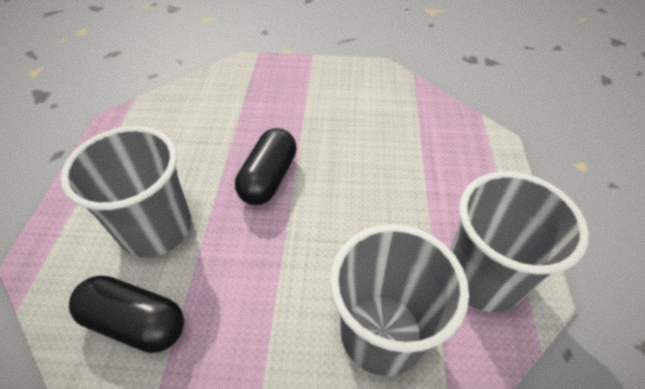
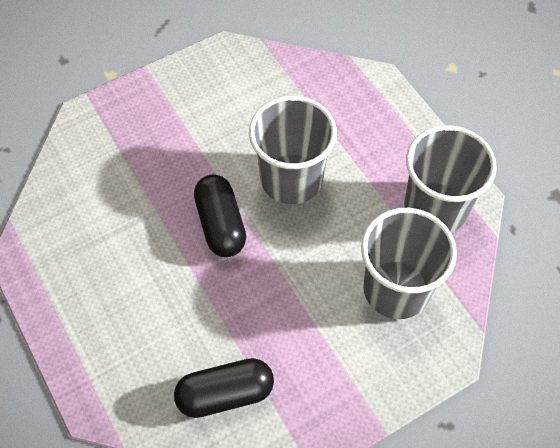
camera: 35 degrees left, 10 degrees up
(156, 228) = (168, 323): grey cup -> grey cup (291, 179)

